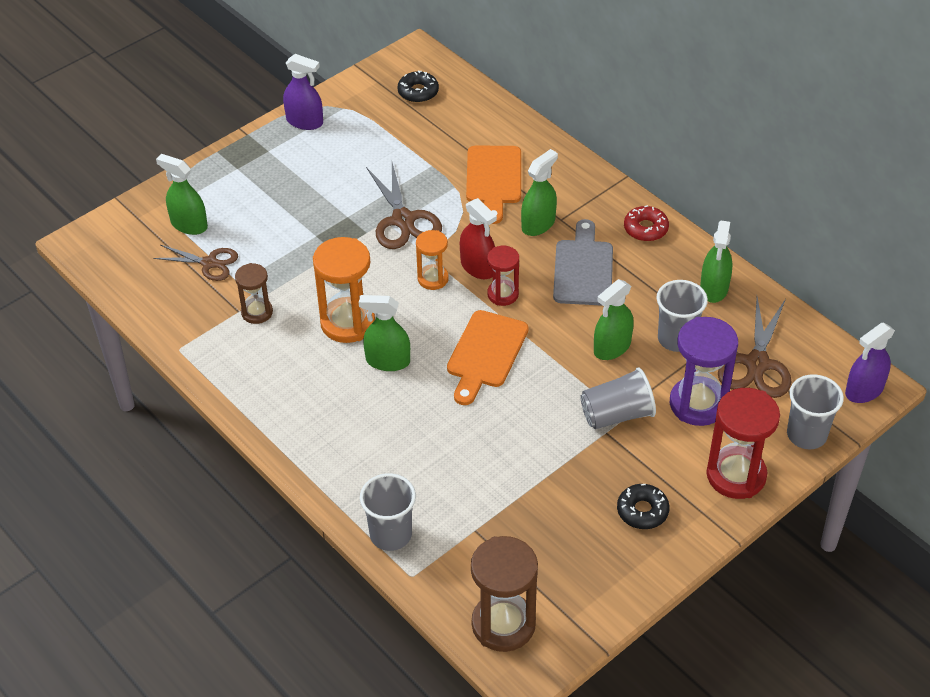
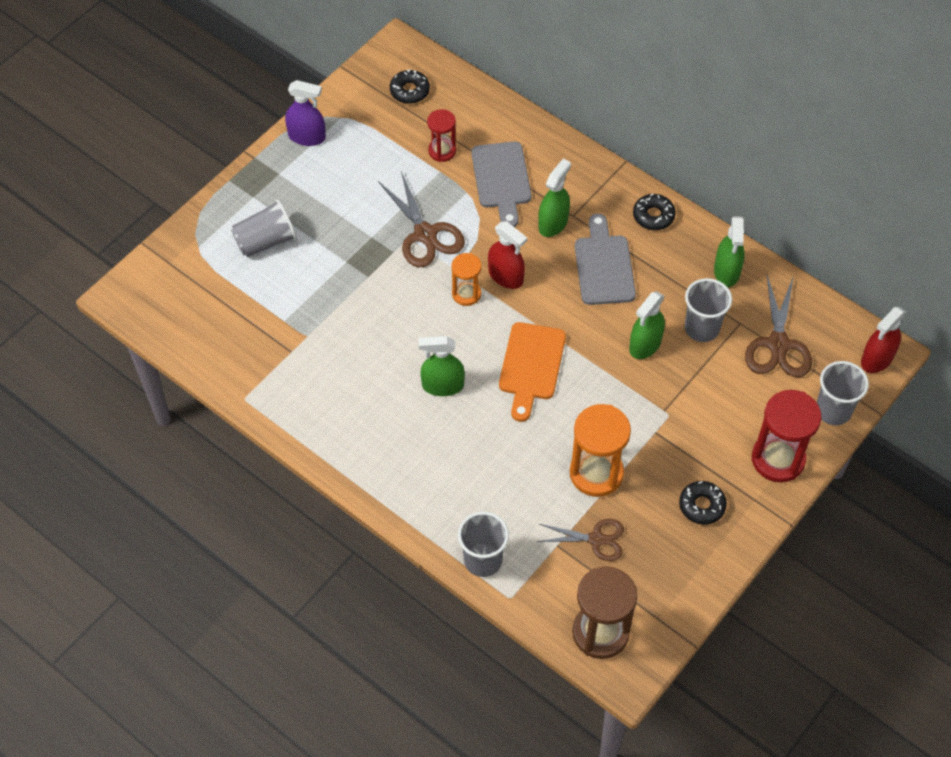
camera: 10 degrees left, 10 degrees up
(189, 225) = (221, 264): green spray bottle -> none
(209, 263) = (251, 303): brown scissors -> brown scissors (596, 539)
(257, 312) = (309, 350): brown hourglass -> none
(348, 323) = (397, 350): orange hourglass -> orange hourglass (596, 473)
(493, 179) = (501, 179): orange cutting board -> grey cutting board
(503, 294) = (534, 302): red hourglass -> red hourglass (442, 151)
(616, 415) = (662, 413): grey cup -> grey cup (266, 241)
(645, 228) = (653, 216): red donut -> black donut
(698, 404) = (732, 392): purple hourglass -> none
(864, 390) = (877, 359): purple spray bottle -> red spray bottle

